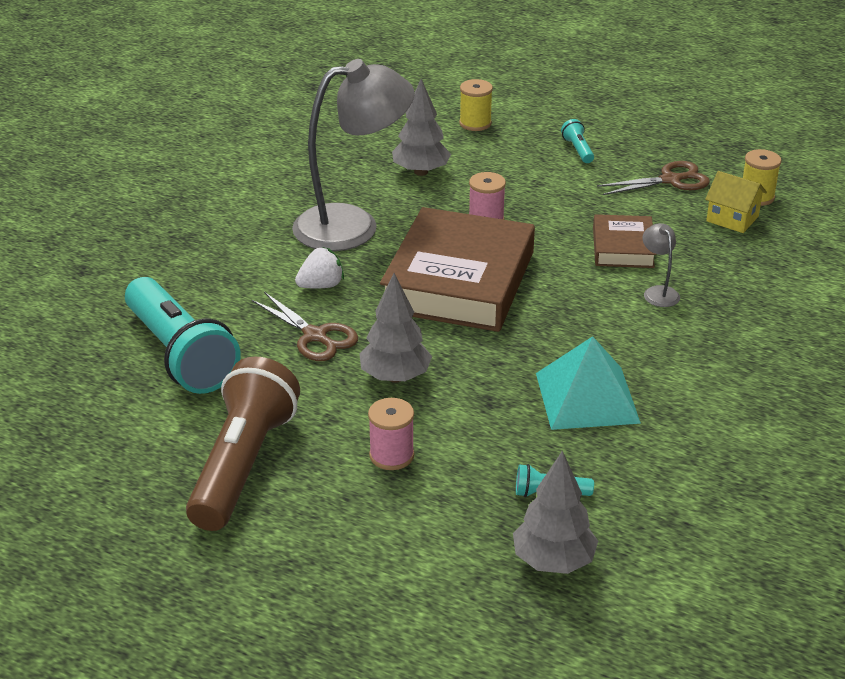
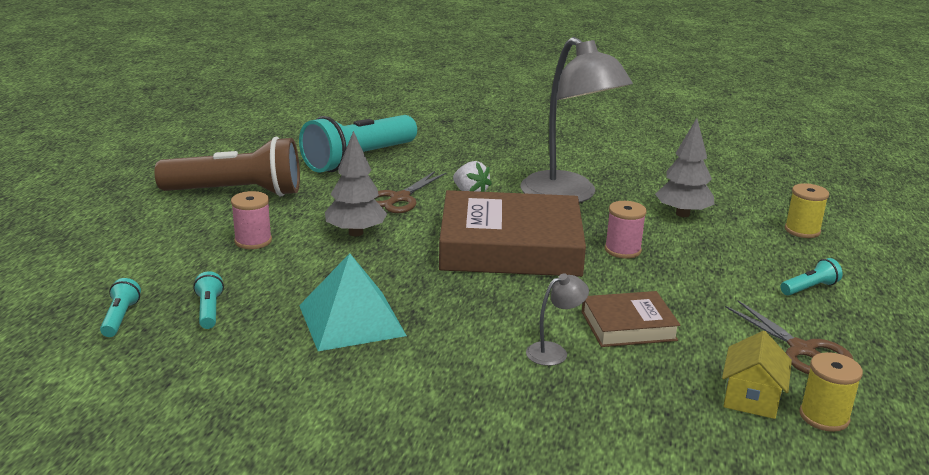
camera: 75 degrees right, 10 degrees down
(553, 561) = (120, 318): grey tree -> turquoise flashlight

